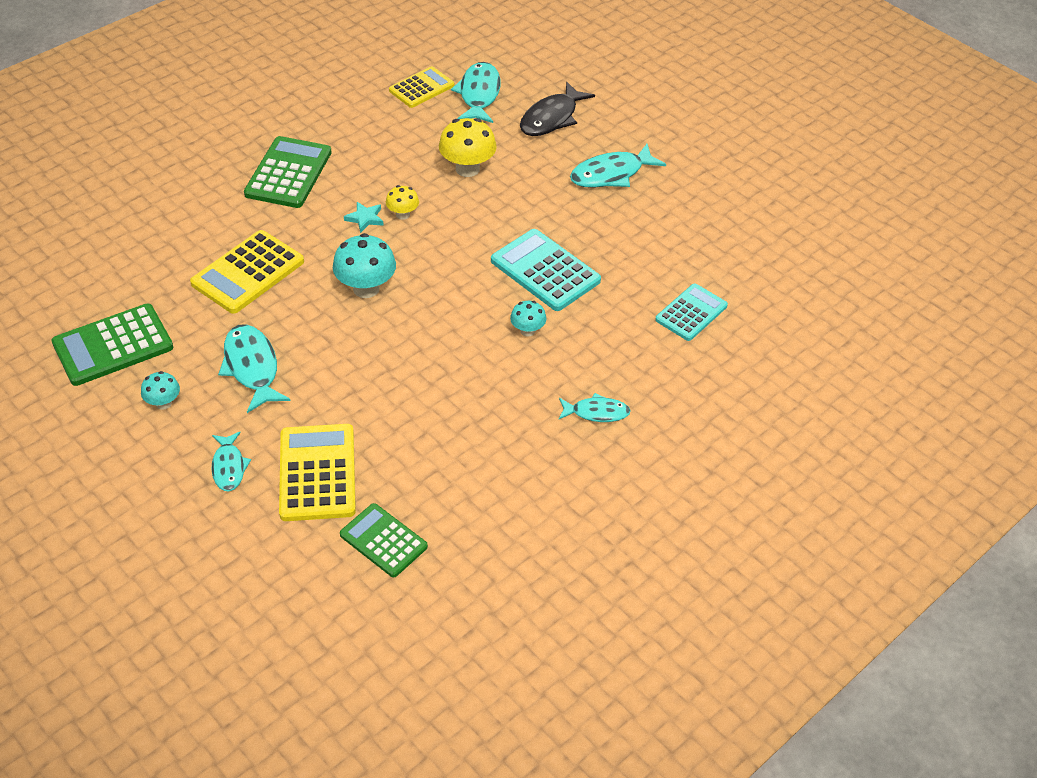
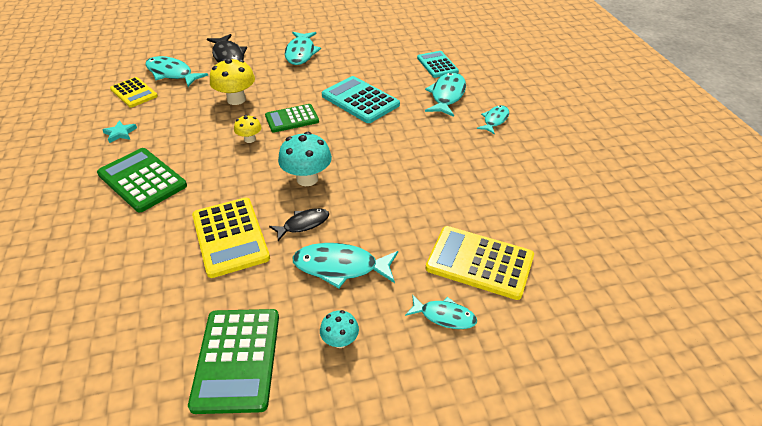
camera: 60 degrees left, 5 degrees down
(295, 316) = (303, 224): none -> black fish
(365, 218) = (235, 157): turquoise star -> turquoise star (120, 133)
(383, 541) = (564, 247): green calculator -> green calculator (292, 119)
(421, 88) = (134, 93): yellow calculator -> yellow calculator turned 150 degrees clockwise
(527, 330) = (407, 123): turquoise mushroom -> none
(545, 271) = (360, 100): turquoise calculator -> turquoise calculator turned 60 degrees clockwise
(620, 347) = (447, 95): none -> turquoise fish

